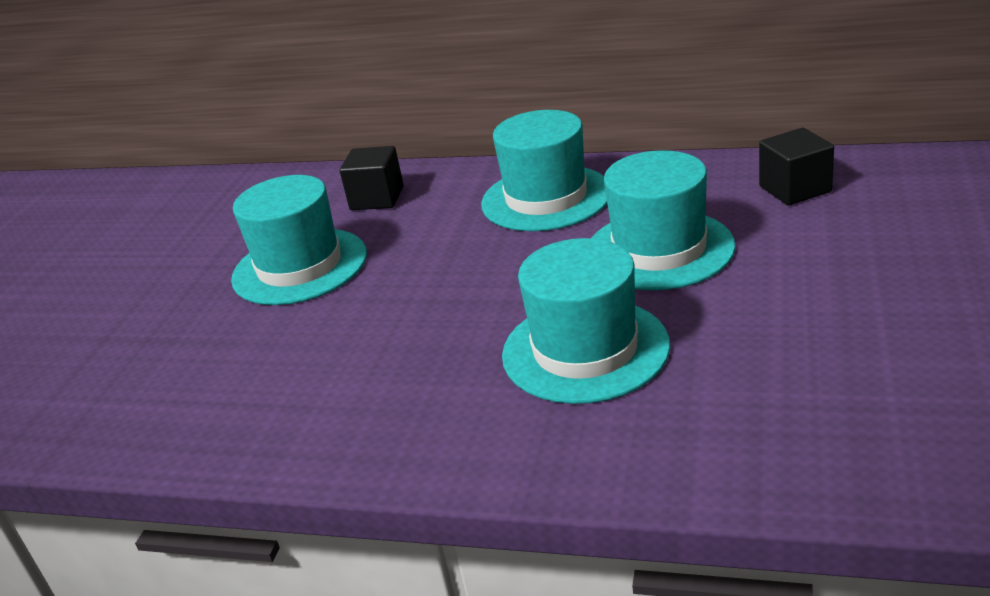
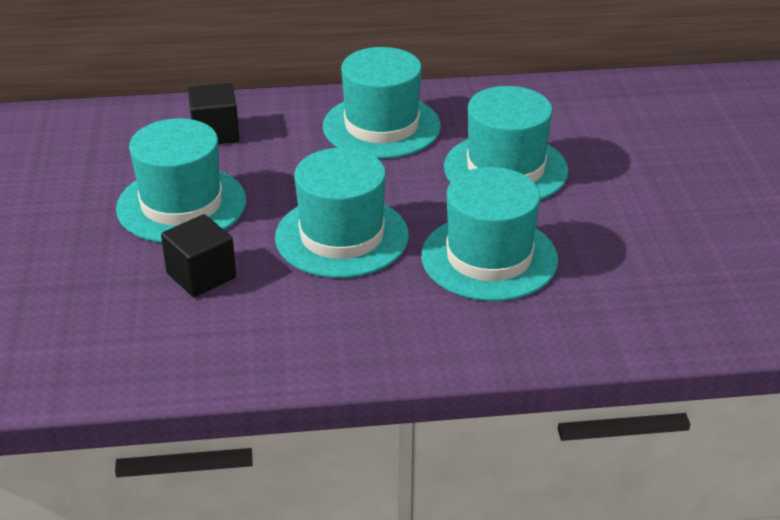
camera: 25 degrees left, 5 degrees up
(435, 311) = (342, 236): none -> turquoise hat
(795, 189) = (589, 110): black cube -> black cube (201, 275)

